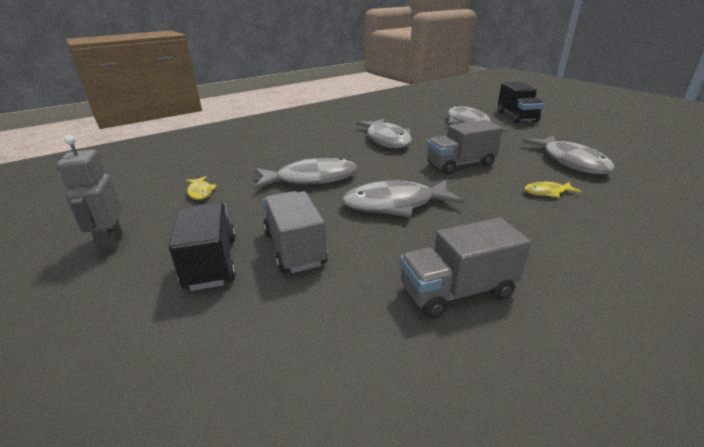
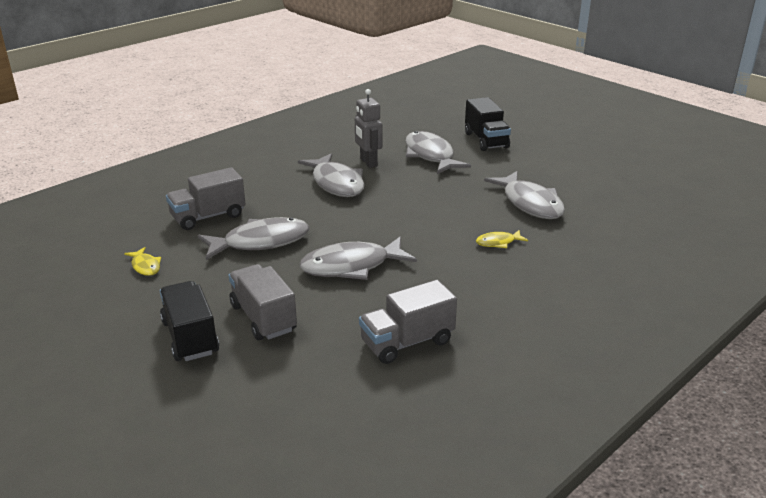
camera: 10 degrees left, 0 degrees up
(112, 244) = (83, 328): grey robot -> grey robot (368, 162)
(460, 164) = (417, 214): grey truck -> grey truck (208, 216)

